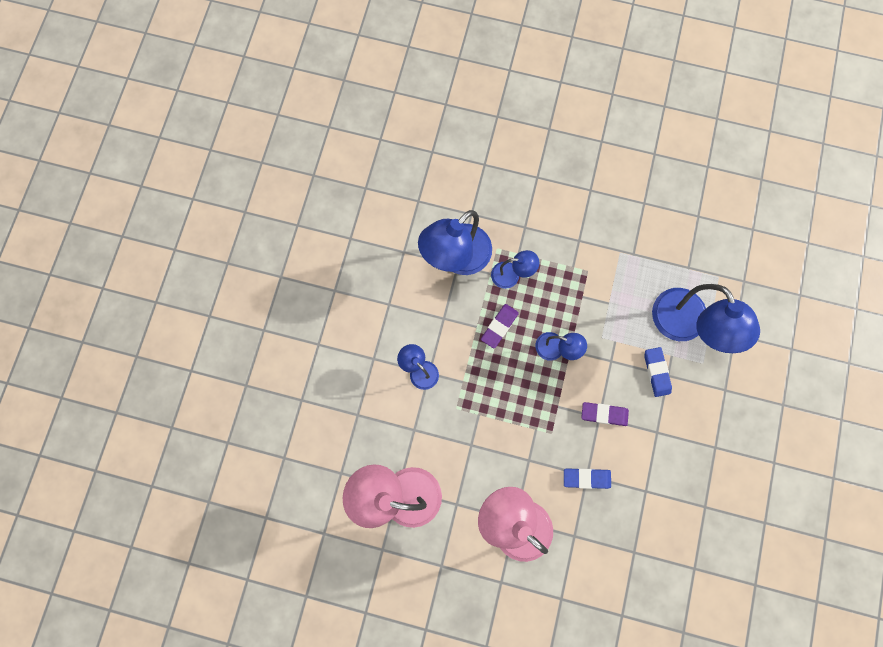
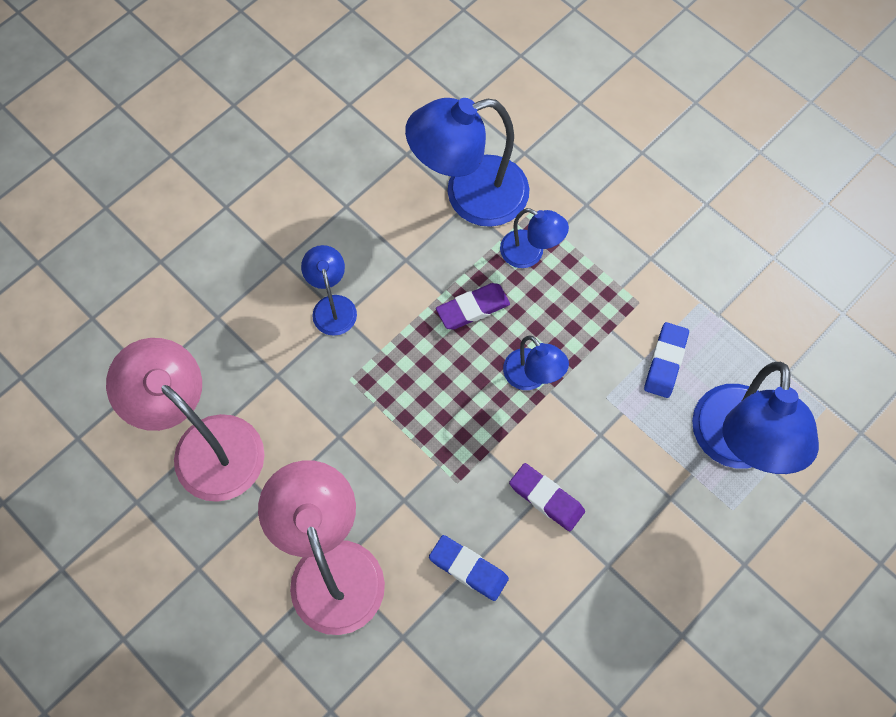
camera: 30 degrees right, 10 degrees down
(656, 372) = (656, 484): blue eraser -> blue eraser (665, 362)

